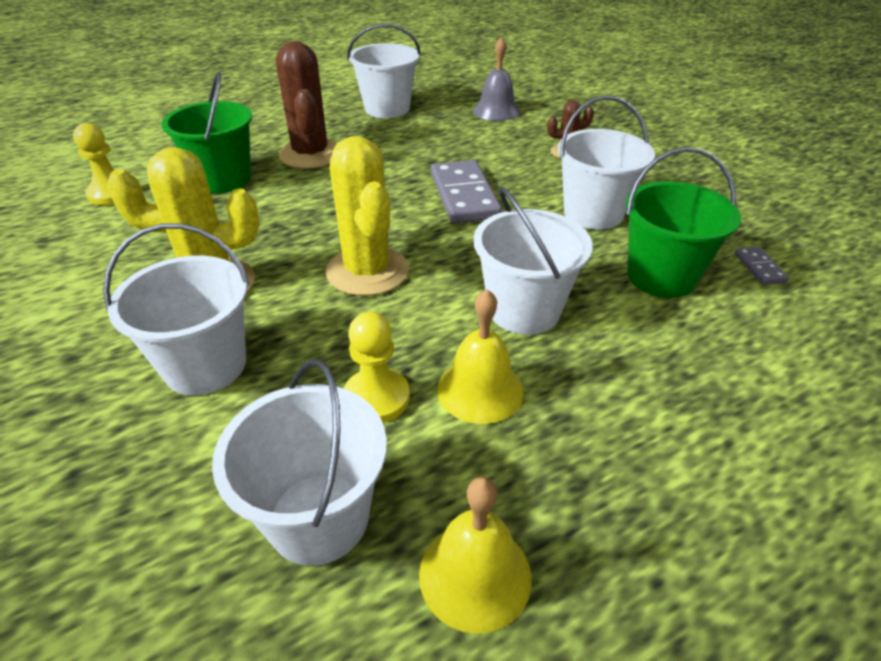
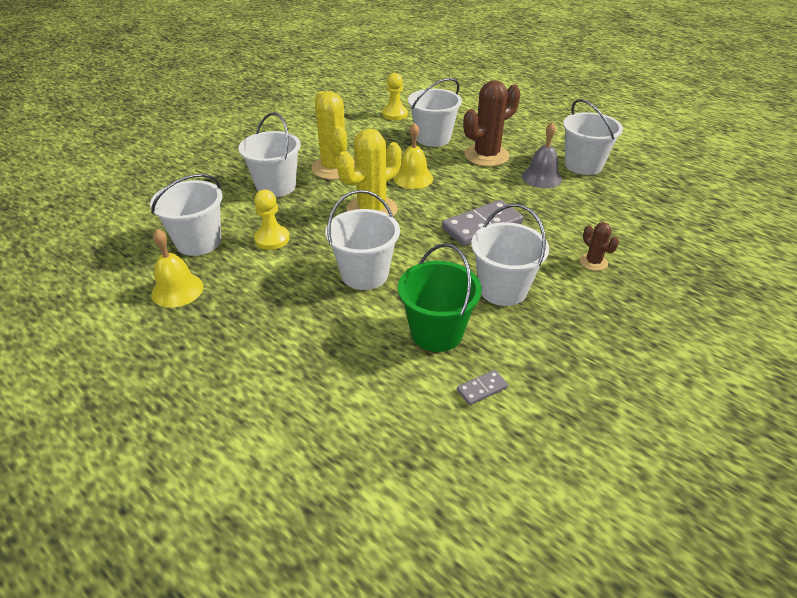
camera: 70 degrees right, 0 degrees up
(223, 179) = (433, 138): green bucket -> white bucket
(480, 390) = (289, 270): yellow bell -> yellow bell (413, 178)
(496, 111) = (636, 214): grey bell -> grey bell (541, 177)

